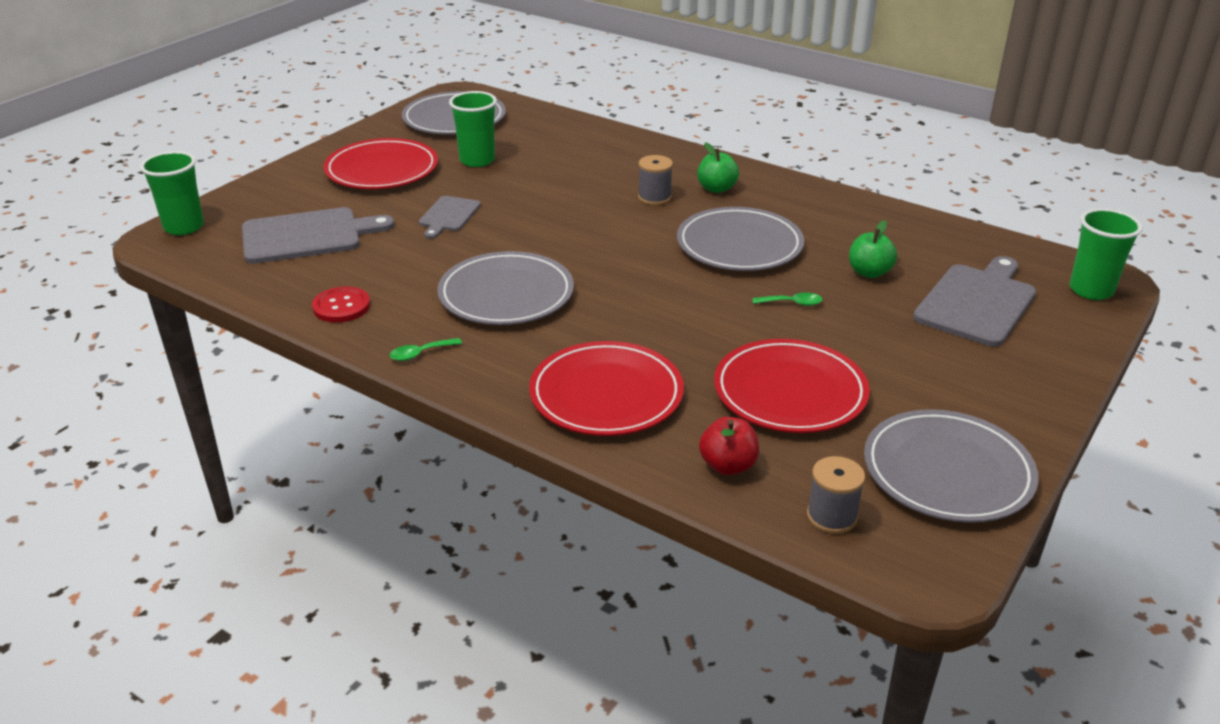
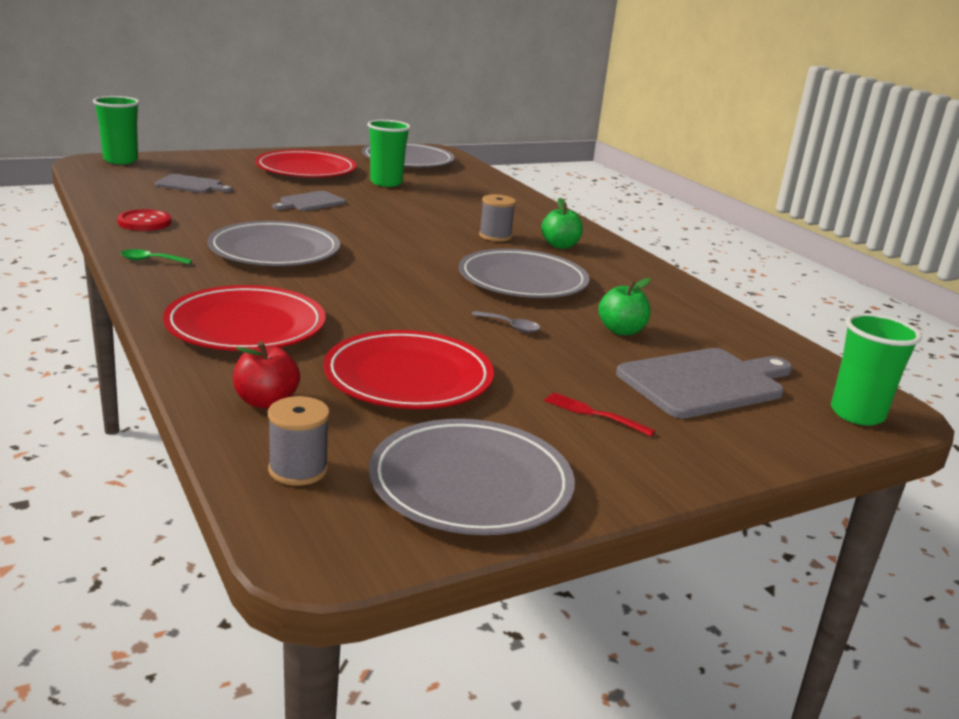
camera: 25 degrees right, 10 degrees down
(307, 236) = (191, 185): grey cutting board -> grey cutting board, size x0.57
(792, 303) = (510, 326): green spoon -> grey spoon
(946, 368) = (594, 414): none -> red fork

